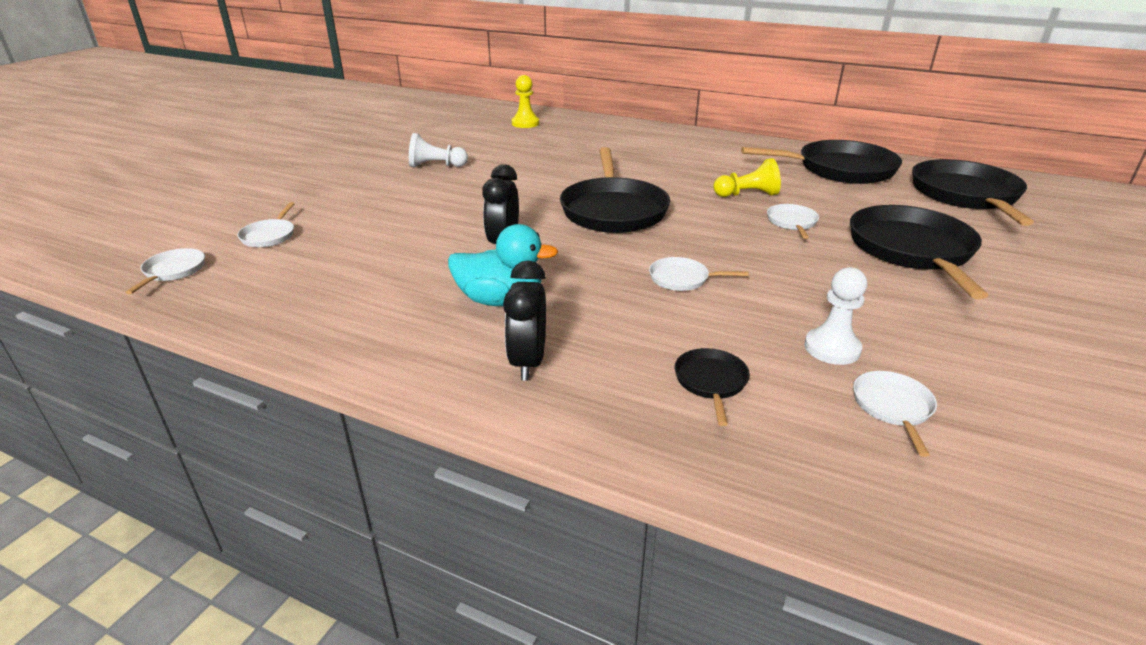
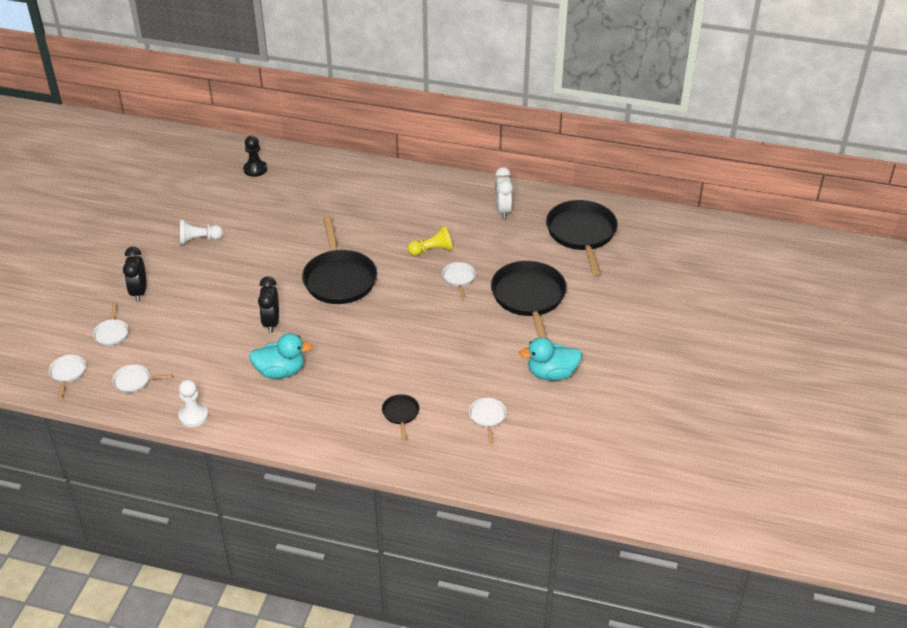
camera: 10 degrees left, 10 degrees up
(525, 123) = (255, 169): yellow pawn -> black pawn
(528, 362) = (305, 414): black clock -> black clock (139, 292)
(682, 279) = (386, 341): white pan -> white pan (134, 381)
(832, 348) = (465, 384): white pawn -> white pawn (193, 416)
(840, 169) = (502, 210): black pan -> white clock
(999, 350) = (551, 374): none -> turquoise duck

